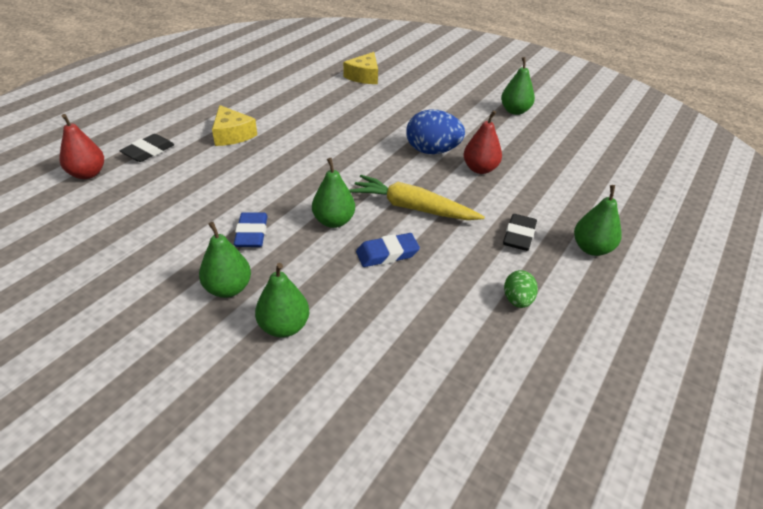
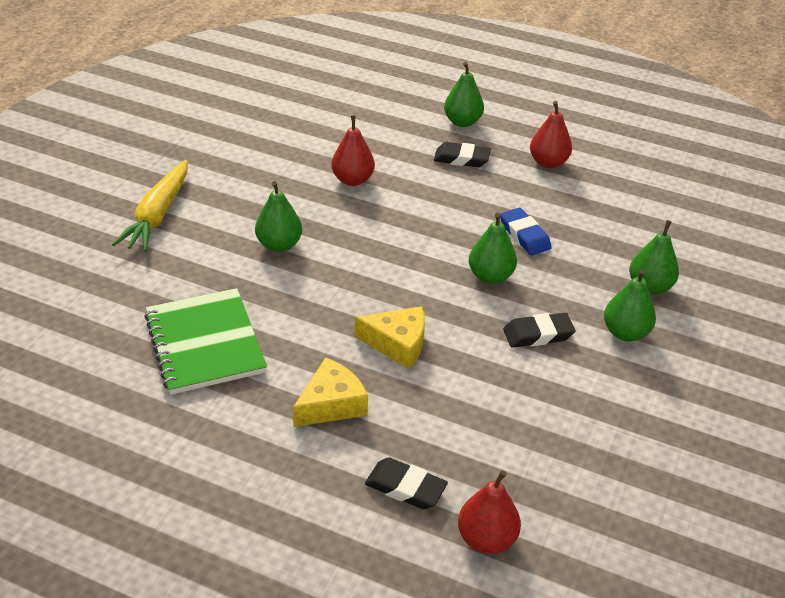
camera: 100 degrees left, 0 degrees up
(251, 233) = (538, 334): blue eraser -> black eraser
(306, 100) = (205, 343): none -> green notebook
(364, 76) = (111, 291): yellow cheese -> yellow cheese (397, 343)
(412, 208) = (444, 223): yellow carrot -> yellow carrot (158, 215)
(432, 151) = (324, 214): blue egg -> none
(515, 111) = (207, 152): green pear -> green pear (279, 245)
(517, 300) = (548, 163): green egg -> red pear

